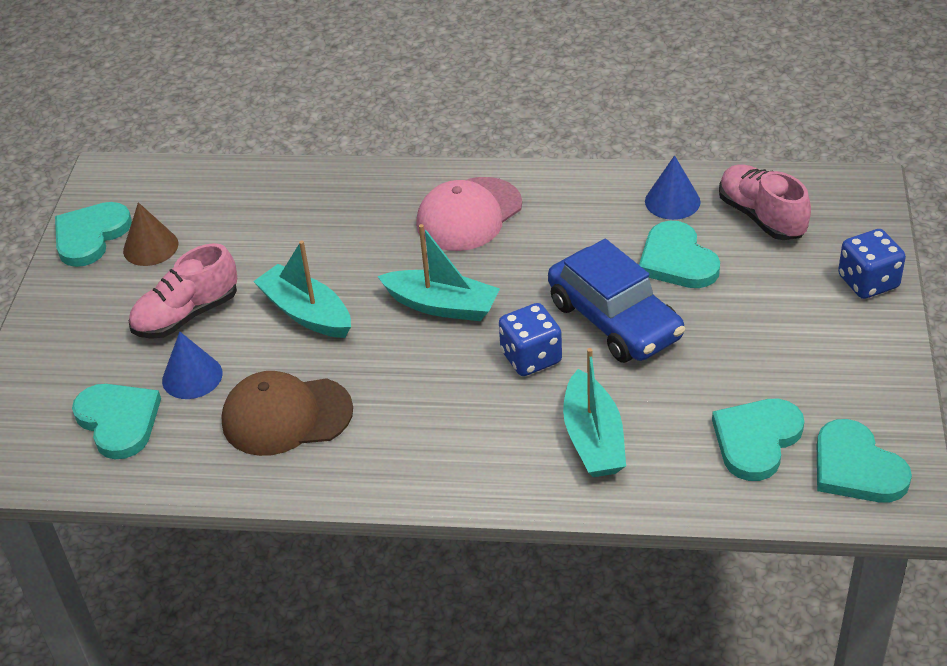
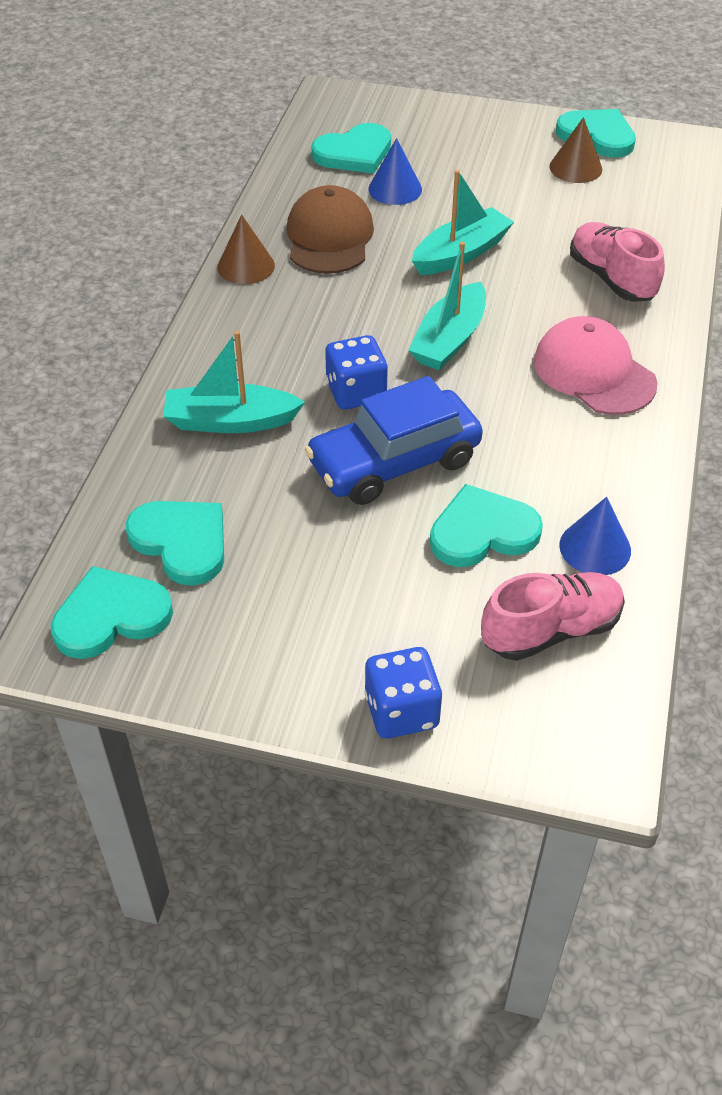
camera: 95 degrees right, 5 degrees up
(186, 315) = (475, 187): pink shoe -> pink shoe (611, 278)
(346, 476) = (246, 266): none -> brown cone

